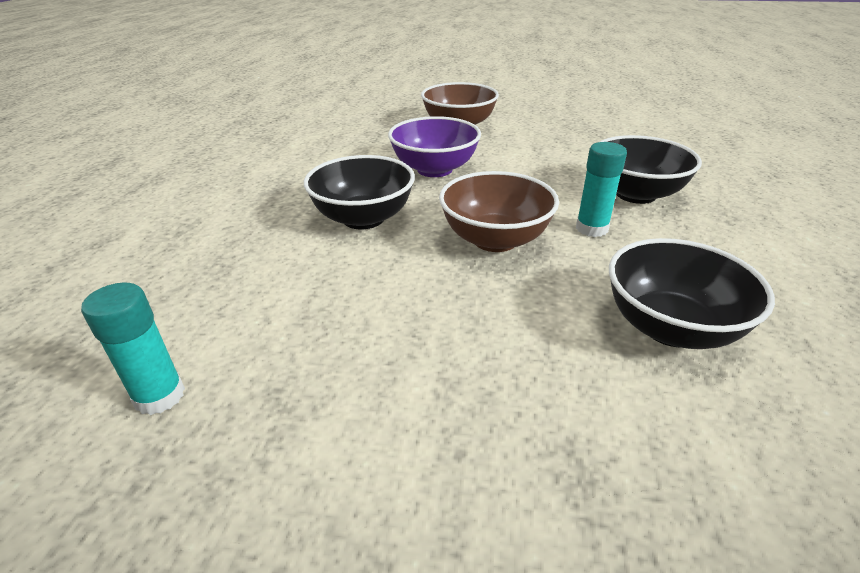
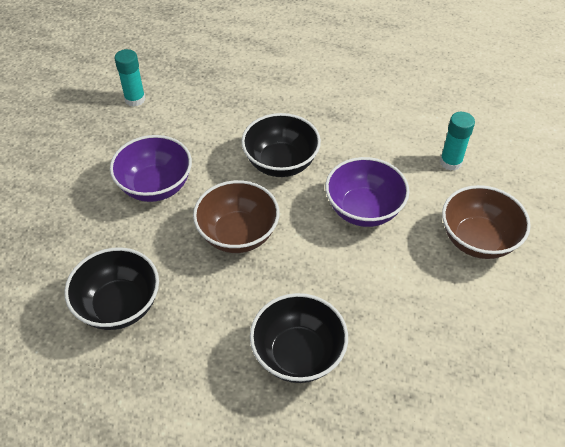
camera: 95 degrees right, 15 degrees up
(418, 326) = (155, 186): none -> purple bowl
(591, 228) = (243, 299): turquoise glue stick -> turquoise glue stick (450, 162)

